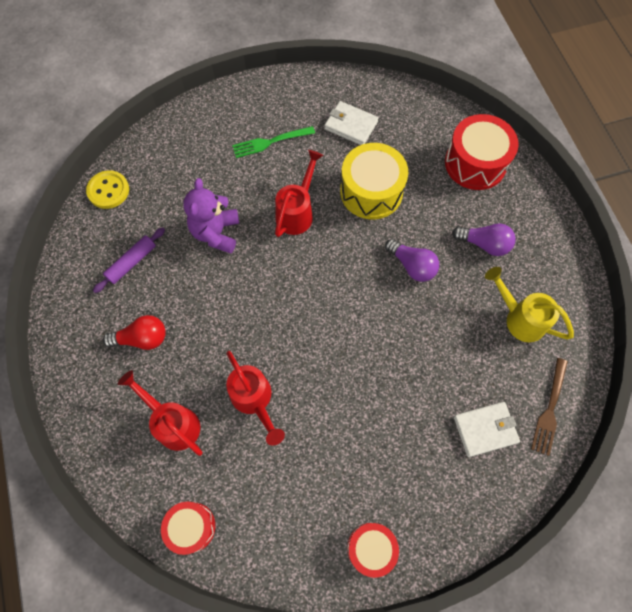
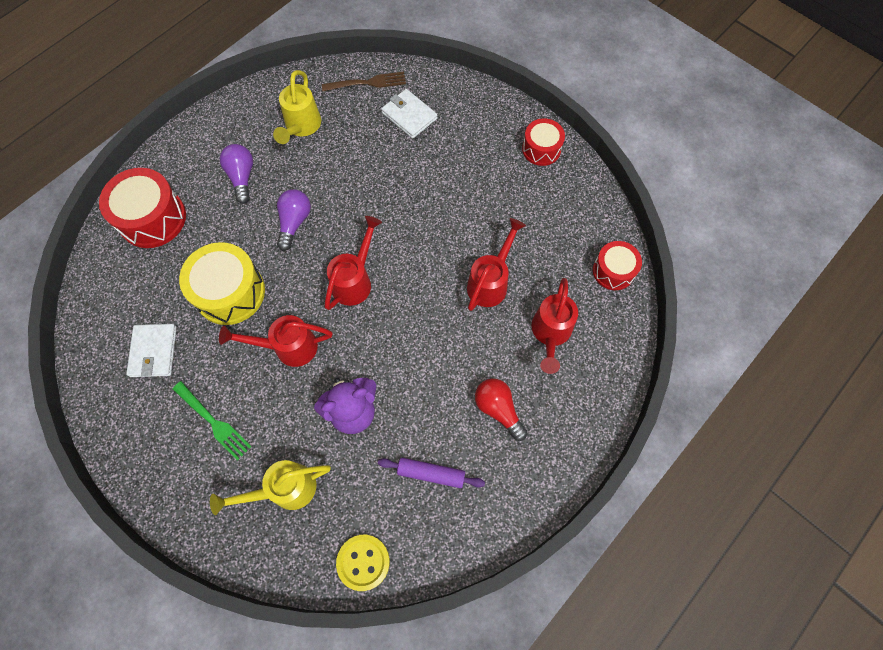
camera: 120 degrees left, 0 degrees up
(191, 165) = (284, 489): none -> yellow watering can
(326, 287) = (355, 280): none -> red watering can

